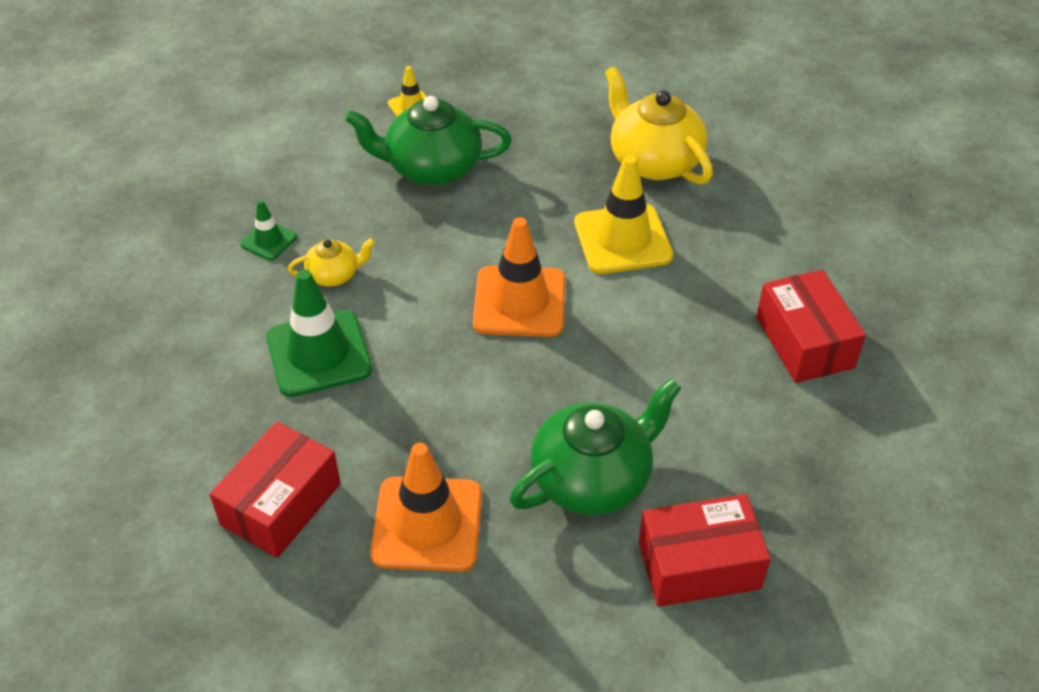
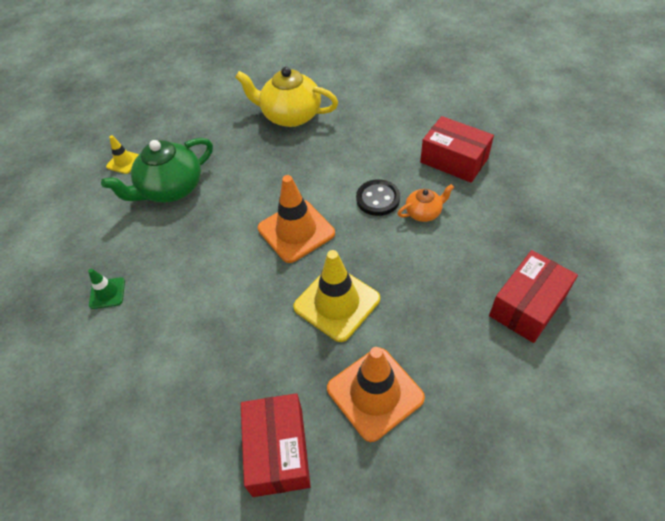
camera: 35 degrees left, 5 degrees up
(319, 353) = (208, 340): green traffic cone -> none
(334, 275) = (171, 286): yellow teapot -> none
(593, 478) = (432, 299): green teapot -> none
(622, 239) = (316, 164): yellow traffic cone -> yellow traffic cone (337, 303)
(653, 327) = (378, 199): none -> black button
(692, 378) = (424, 212): none -> orange teapot

